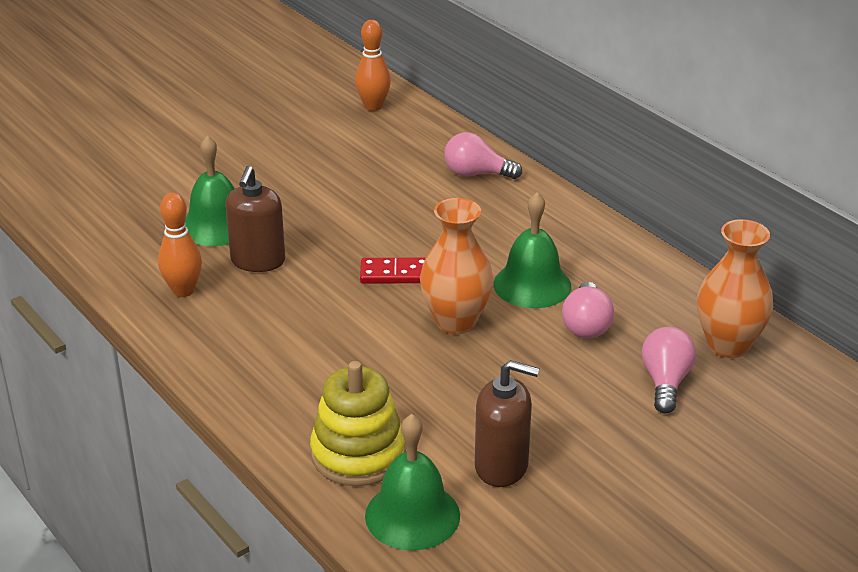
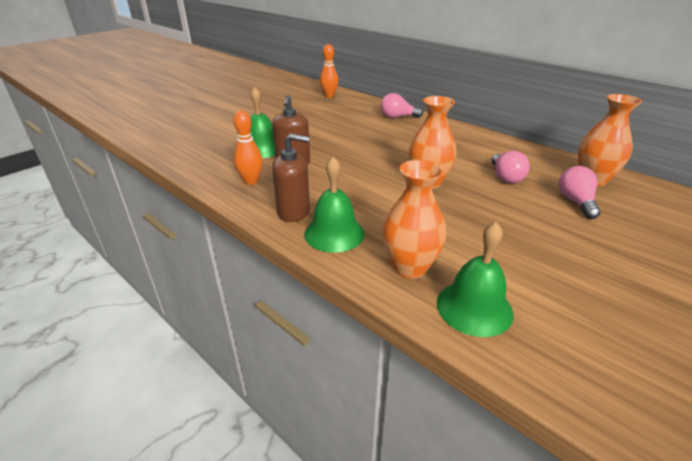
camera: 10 degrees left, 0 degrees up
(358, 454) = (410, 267): yellow stacking toy -> orange vase
(395, 274) = (378, 162): red domino -> none
(501, 466) = (514, 264): brown soap dispenser -> brown soap dispenser (294, 212)
(532, 285) = (460, 161): green bell -> green bell (334, 233)

